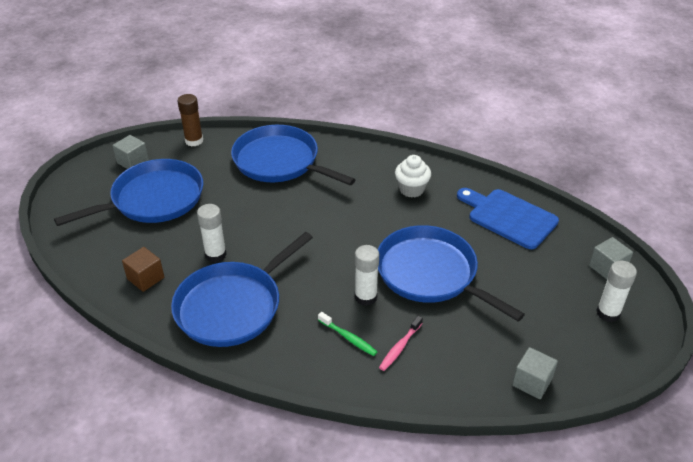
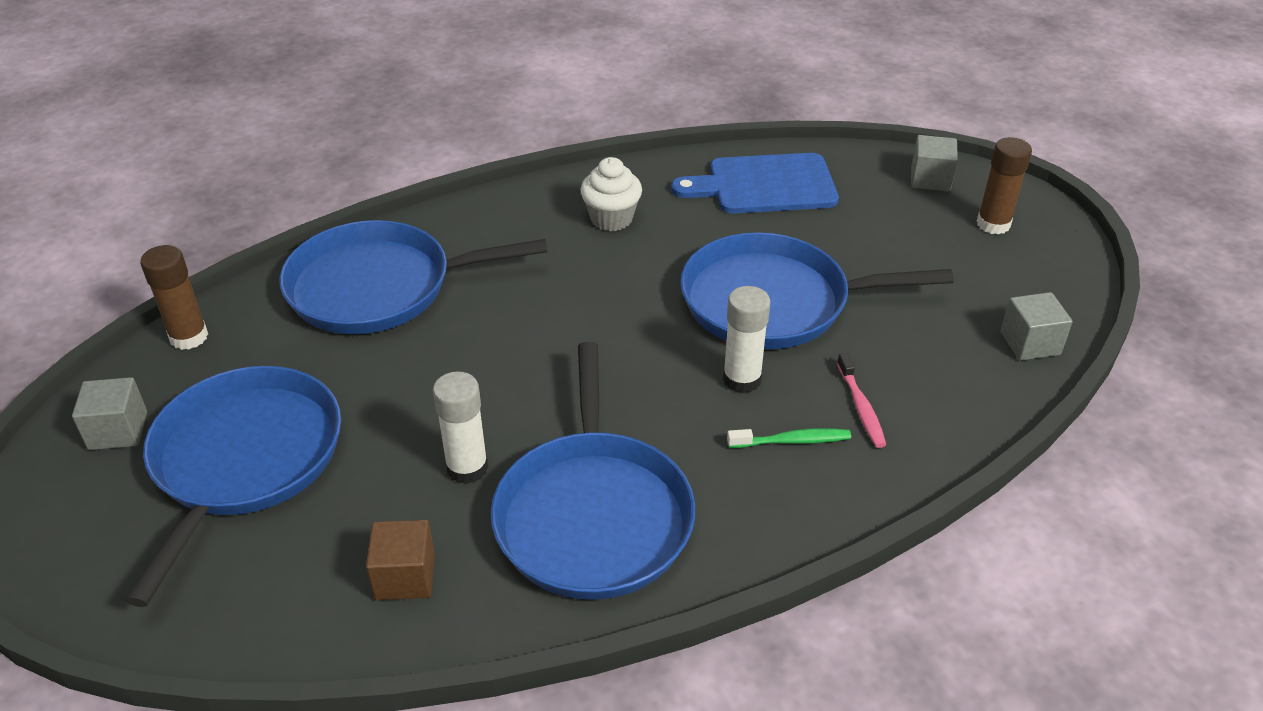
camera: 45 degrees left, 0 degrees up
(608, 313) = (993, 224): white glue stick -> brown glue stick

